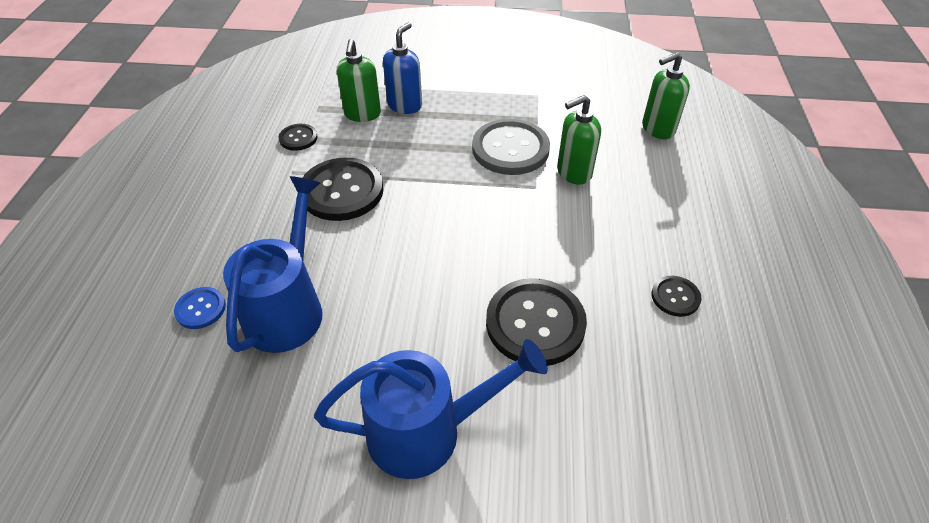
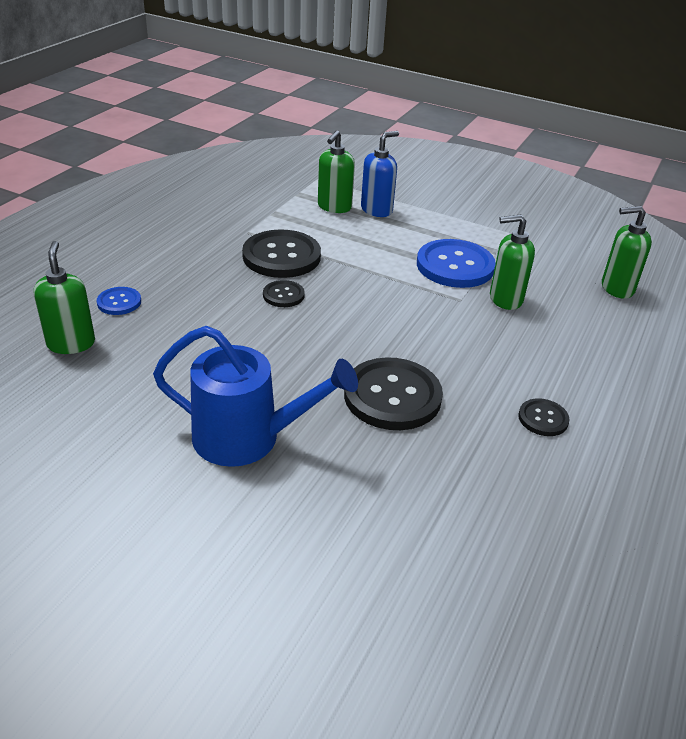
camera: 20 degrees right, 10 degrees down
(174, 384) = (71, 343): none -> green soap dispenser
(288, 307) = (187, 322): blue watering can -> none
(298, 138) = (268, 210): black button -> black button (283, 295)
(510, 149) = (455, 266): grey button -> blue button

